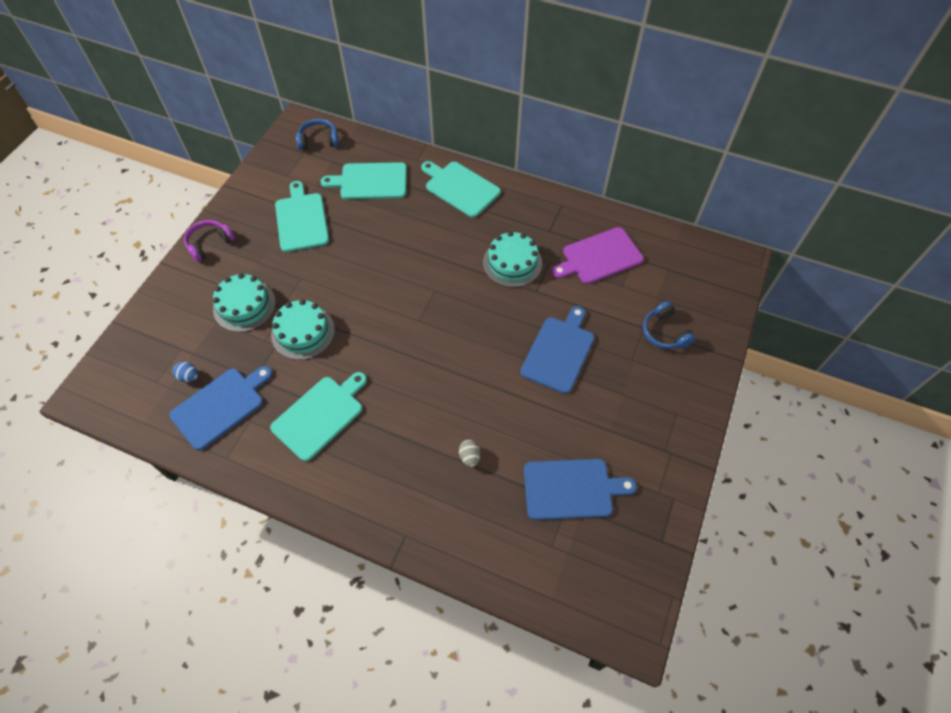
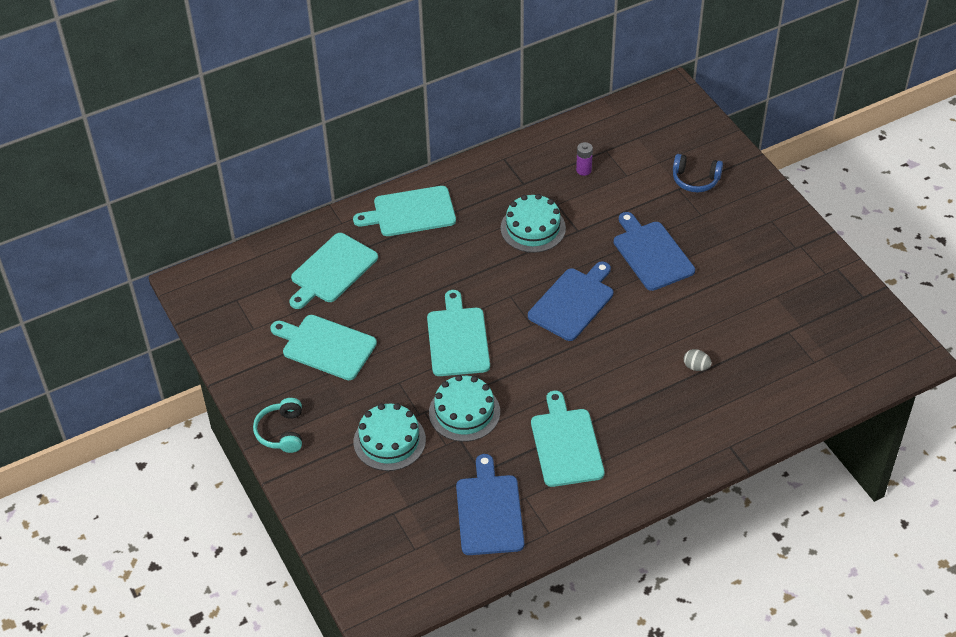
camera: 50 degrees left, 10 degrees down
(189, 377) = (433, 520): blue egg -> none
(209, 244) = (282, 432): purple headphones -> turquoise headphones
(319, 141) = (233, 280): blue headphones -> none
(368, 285) = (457, 339): none -> turquoise cutting board
(571, 488) = (778, 321): blue cutting board -> blue cutting board (573, 302)
(599, 257) = (584, 170): purple cutting board -> purple battery

